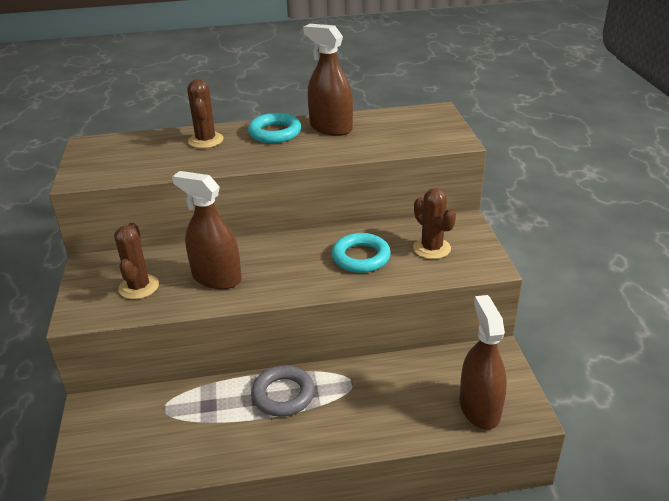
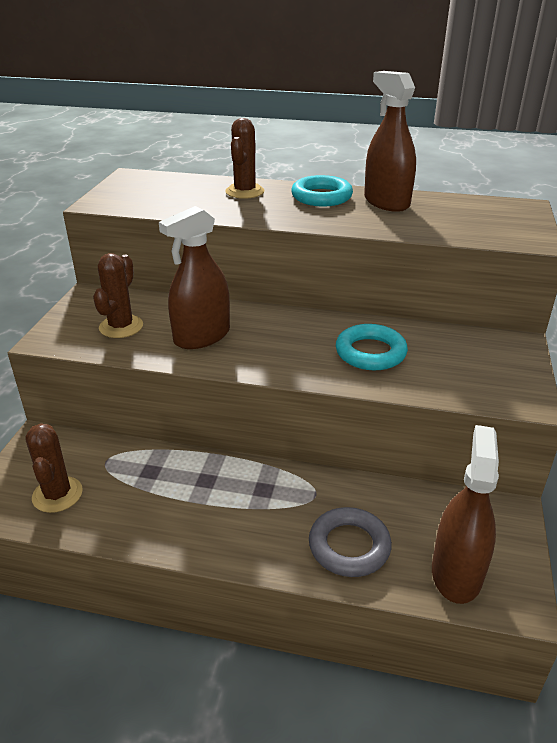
camera: 20 degrees right, 0 degrees up
(216, 278) = (202, 336): brown spray bottle -> brown spray bottle turned 90 degrees counterclockwise
(283, 395) = (232, 484): grey ring -> grey ring (349, 546)
(431, 248) = (461, 363): brown cactus -> brown cactus (57, 494)

